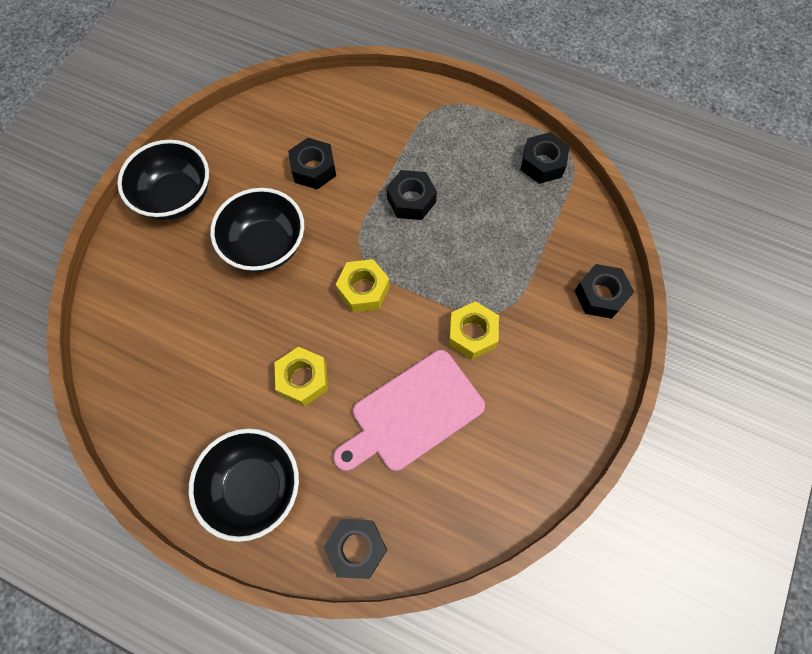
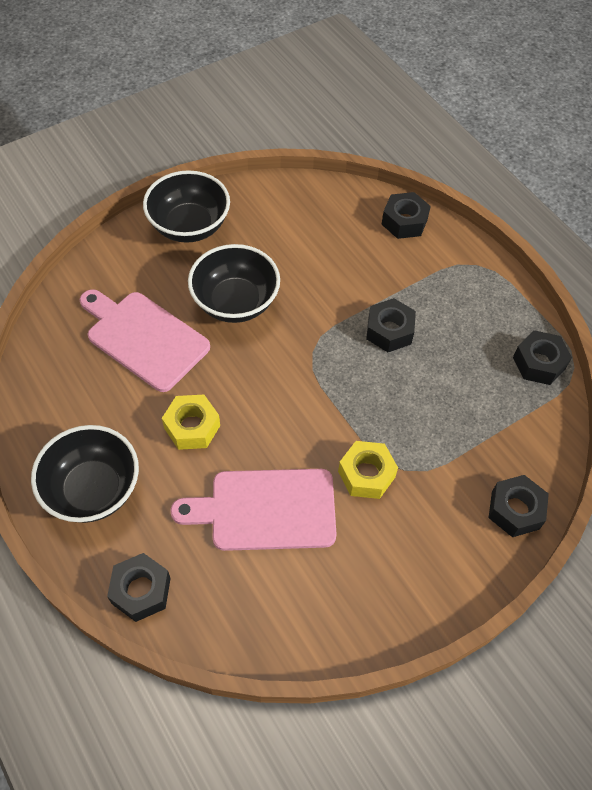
camera: 30 degrees right, 10 degrees down
(205, 324) = (143, 338): none -> pink cutting board
(313, 169) = (320, 261): black nut -> black nut (404, 221)
(363, 290) = (294, 383): yellow nut -> none

